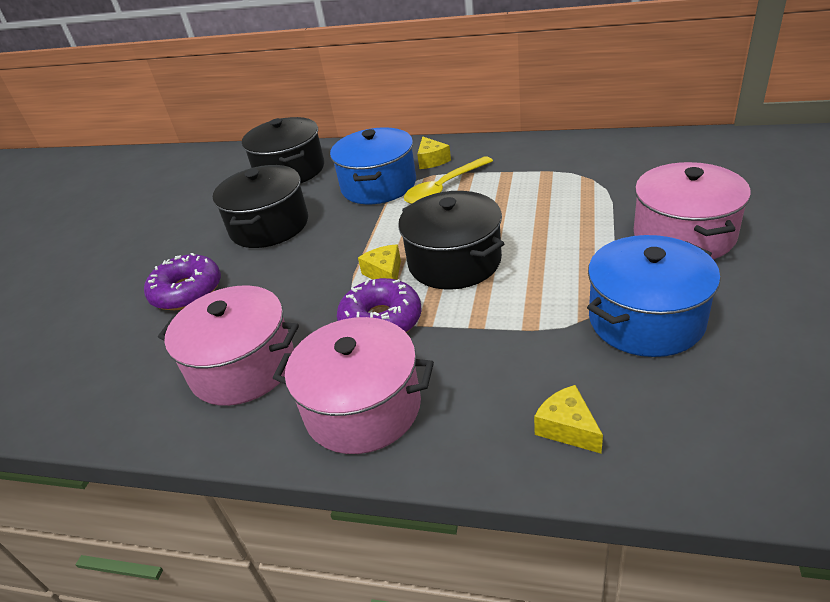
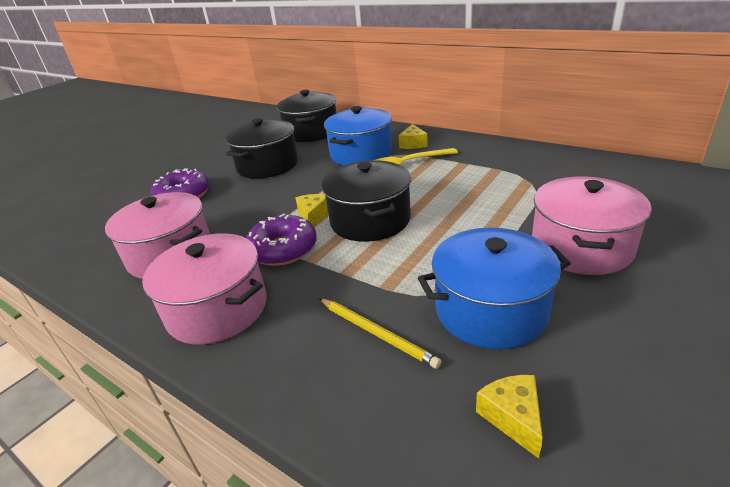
camera: 20 degrees right, 5 degrees down
(556, 375) = (376, 333): none -> yellow pencil
(567, 428) = (350, 381): yellow cheese -> yellow cheese (513, 417)

